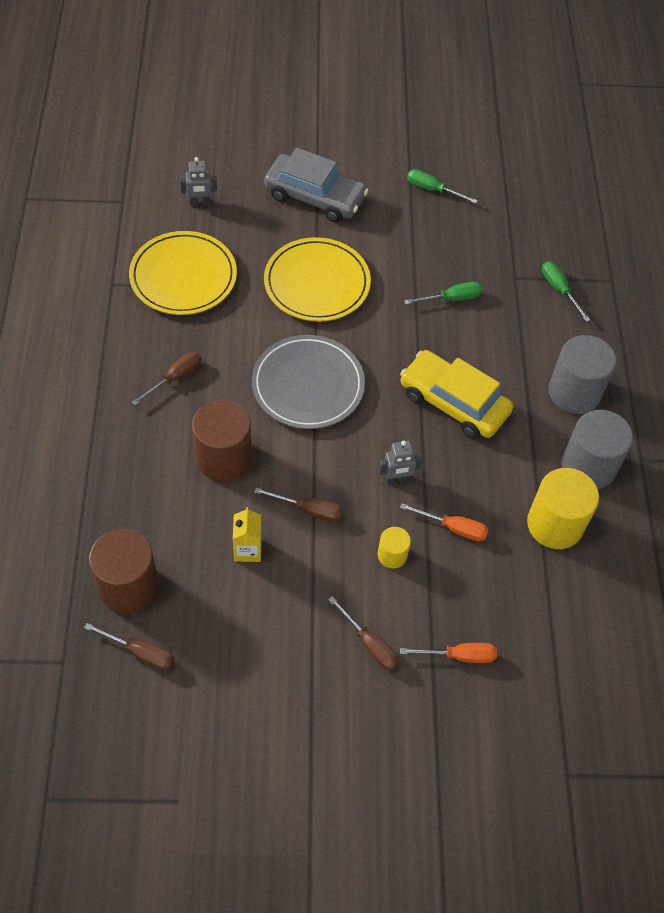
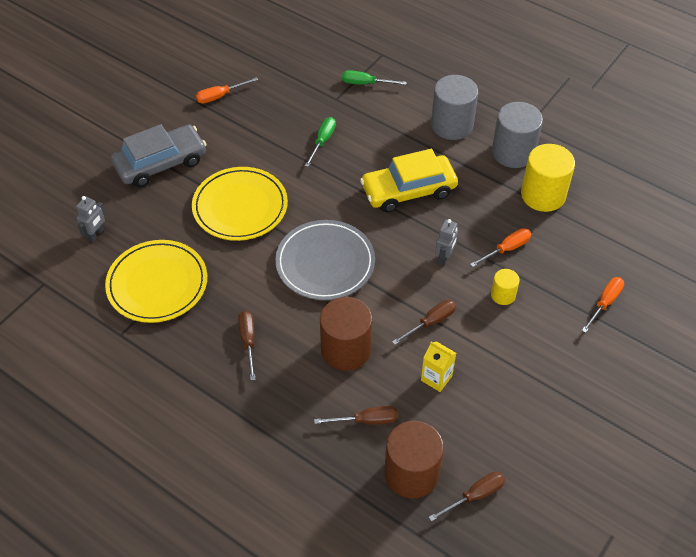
camera: 50 degrees left, 5 degrees down
(369, 644) = (563, 348): brown screwdriver -> brown screwdriver (366, 420)
(432, 189) = (220, 96): green screwdriver -> orange screwdriver

